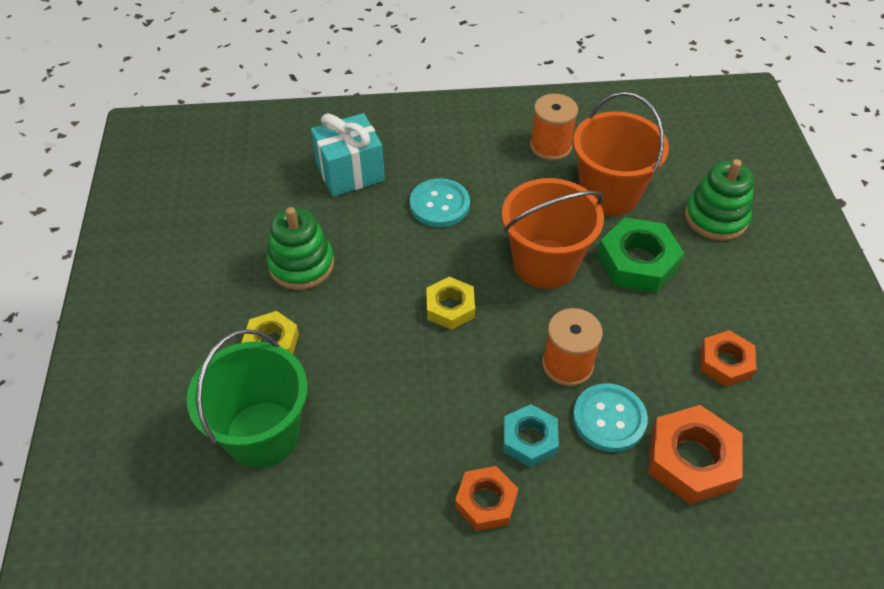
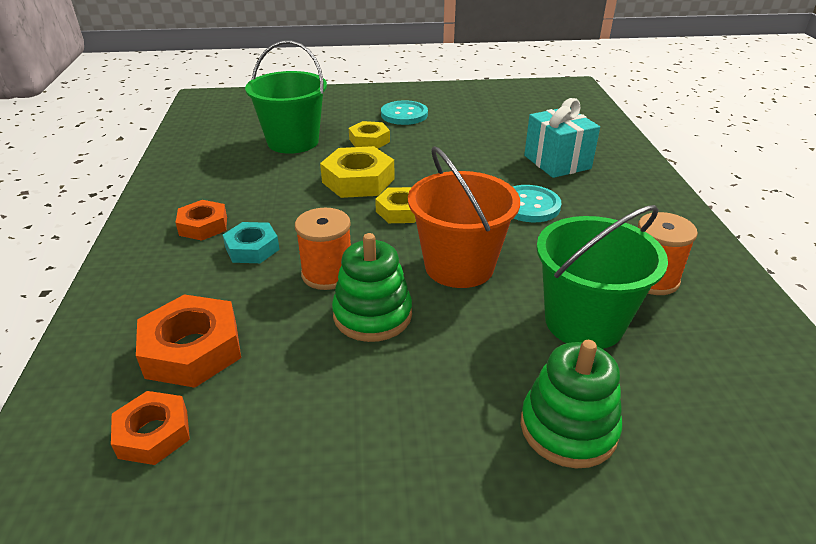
camera: 90 degrees right, 15 degrees down
(301, 264) = (445, 147): green stacking toy -> green stacking toy (372, 315)
(381, 349) = (358, 180): none -> yellow nut
(609, 193) = (584, 322): orange bucket -> green bucket
(609, 419) = (259, 296): turquoise button -> turquoise button (404, 114)
(637, 262) = (469, 336): green nut -> none
(725, 362) = (310, 398): orange nut -> orange nut (153, 434)

